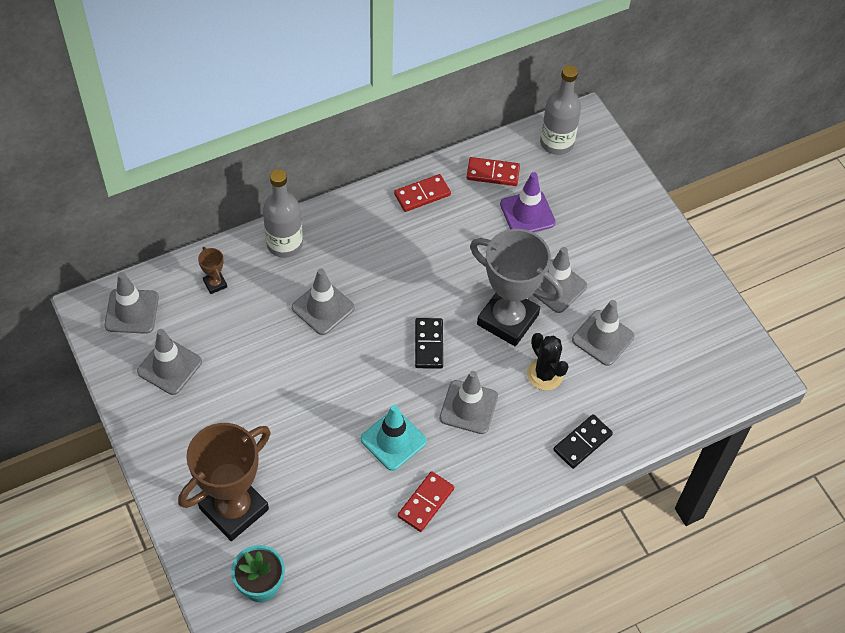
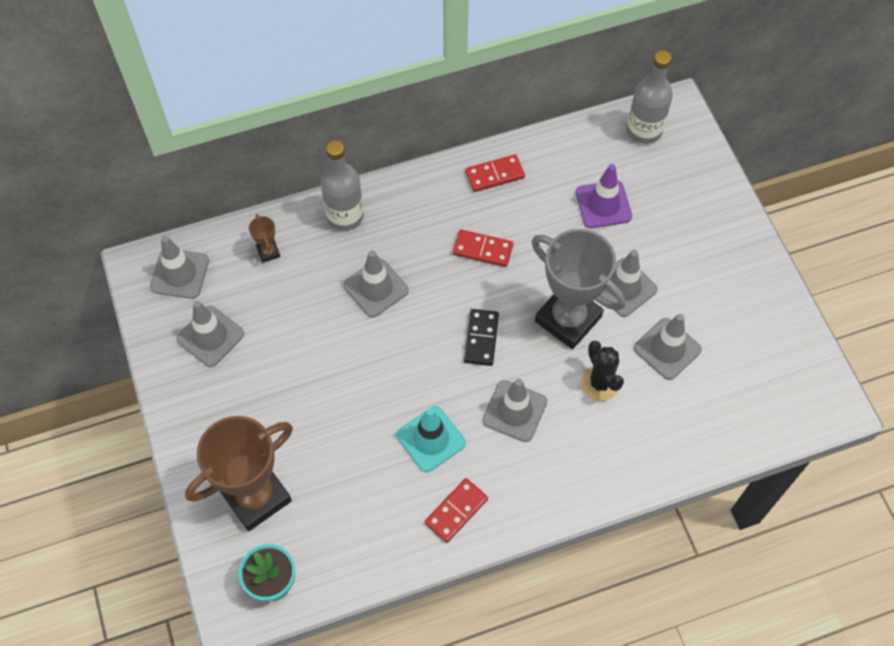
camera: 10 degrees right, 5 degrees up
(493, 173) = (572, 158): red domino -> red domino (482, 249)
(582, 442) = (631, 462): black domino -> none

